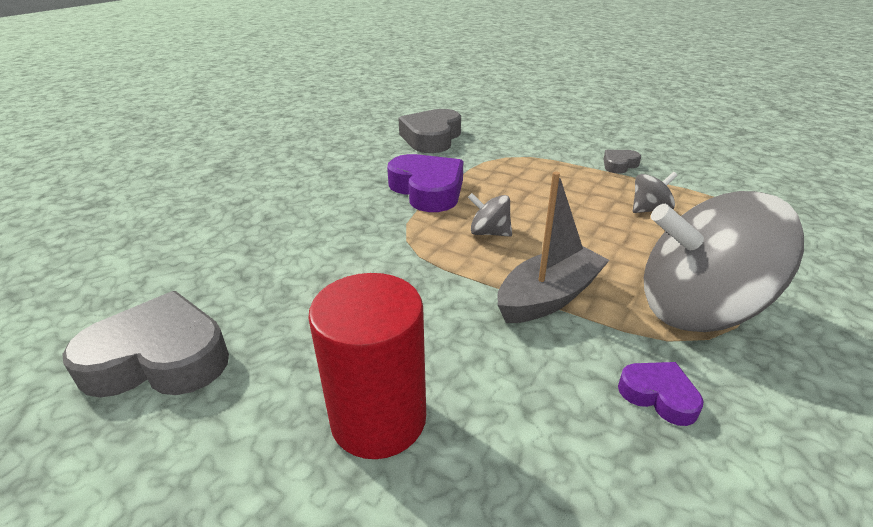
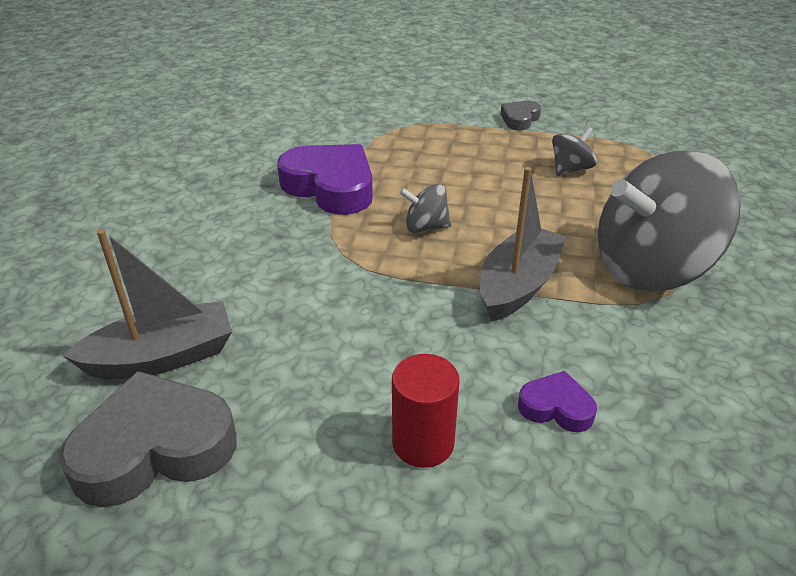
camera: 20 degrees left, 5 degrees up
(216, 289) = (161, 357): none -> grey boat
(378, 419) = (423, 443): red cylinder -> red cylinder, size x0.66
(431, 138) = (295, 115): grey heart -> none
(658, 395) = (649, 356): purple heart -> purple heart (556, 407)

